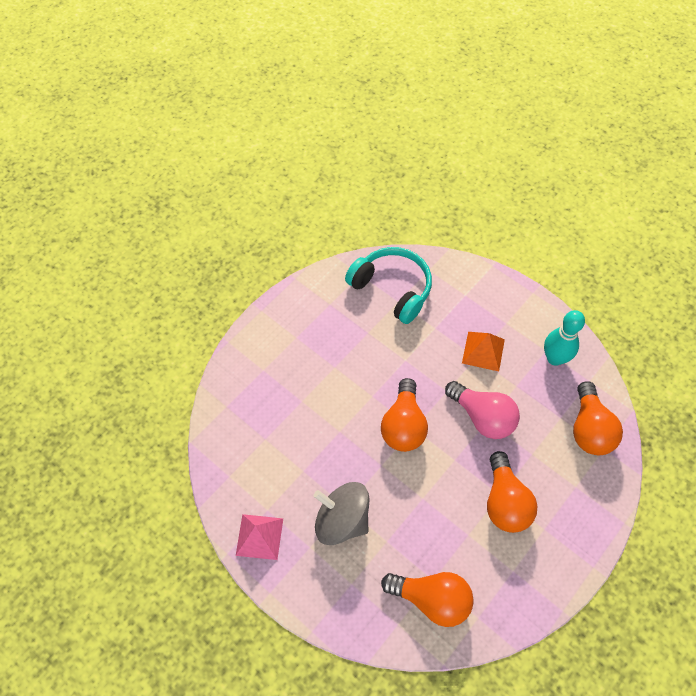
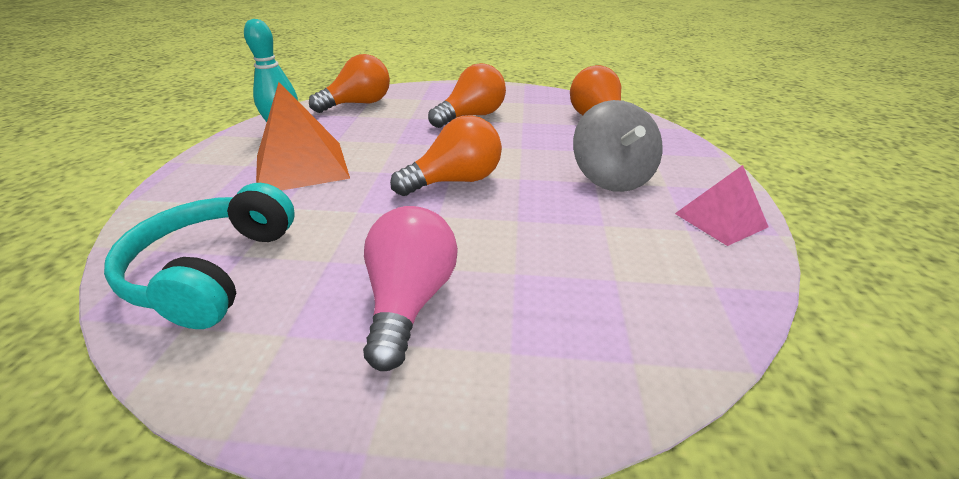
camera: 125 degrees left, 25 degrees down
(482, 417) = (394, 145): pink light bulb -> pink light bulb (410, 301)
(483, 351) = (301, 166): orange pyramid -> orange pyramid, size x1.64

